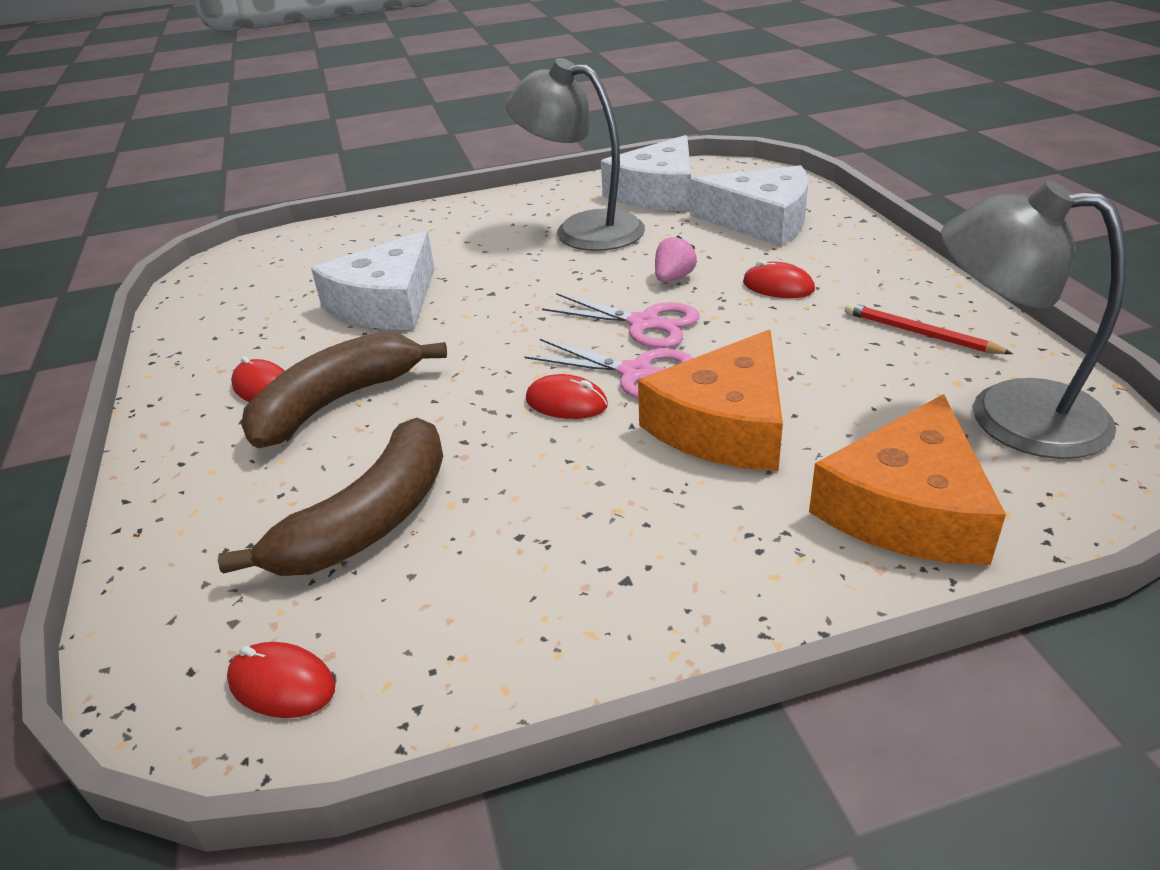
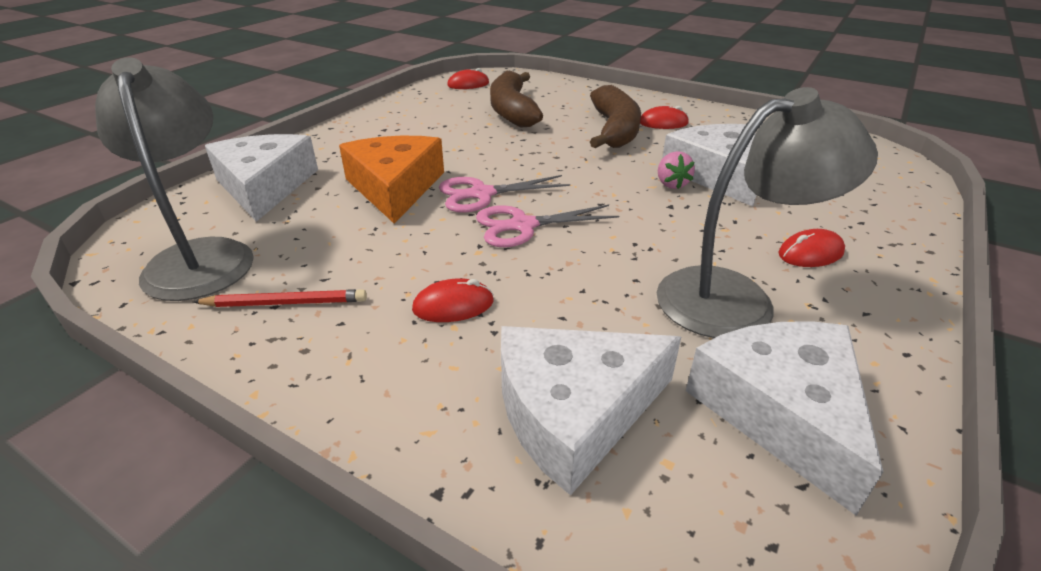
camera: 135 degrees right, 0 degrees up
(566, 403) = (499, 167): red mouse -> red mouse (810, 253)
(673, 278) = (559, 275): pink strawberry -> pink strawberry (671, 184)
(907, 508) = (264, 186): orange cheese -> white cheese
(1009, 414) = (200, 256): grey lamp -> grey lamp turned 90 degrees counterclockwise

